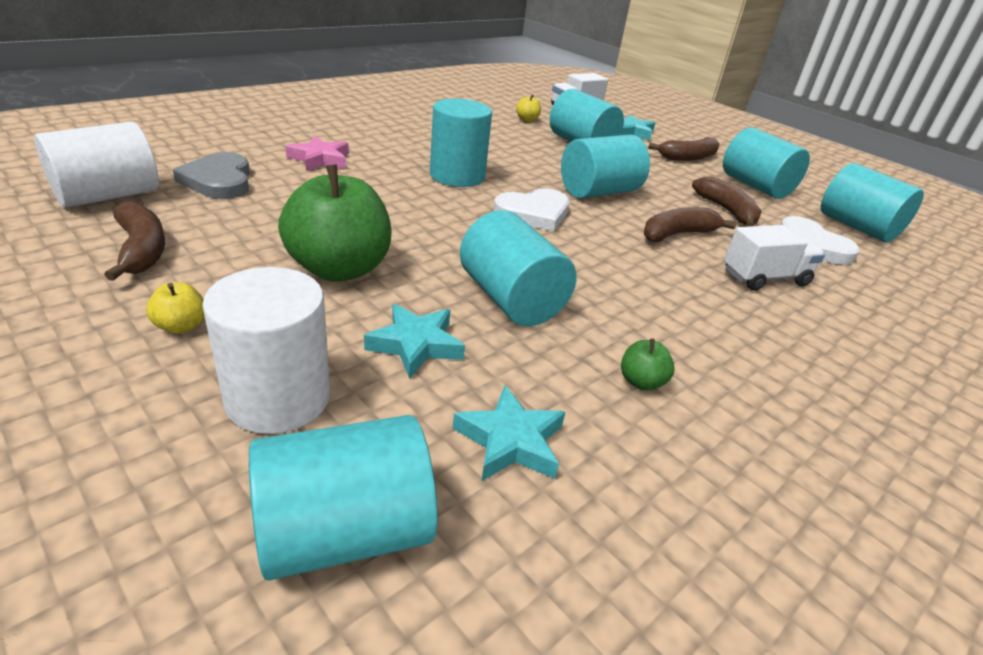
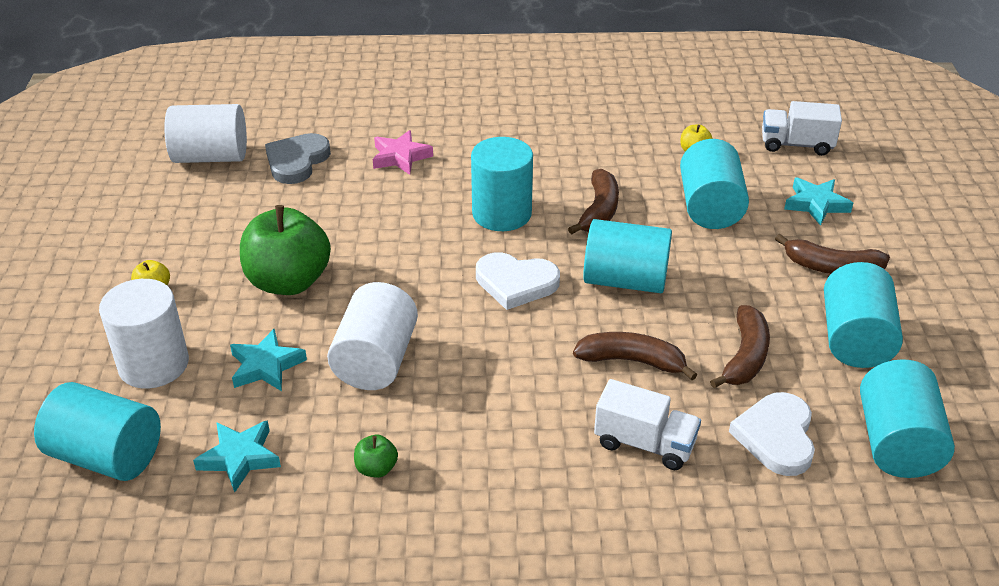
camera: 45 degrees right, 5 degrees up
(141, 250) = (187, 217): brown banana -> brown banana (599, 211)
(511, 299) = (376, 360): turquoise cylinder -> white cylinder

